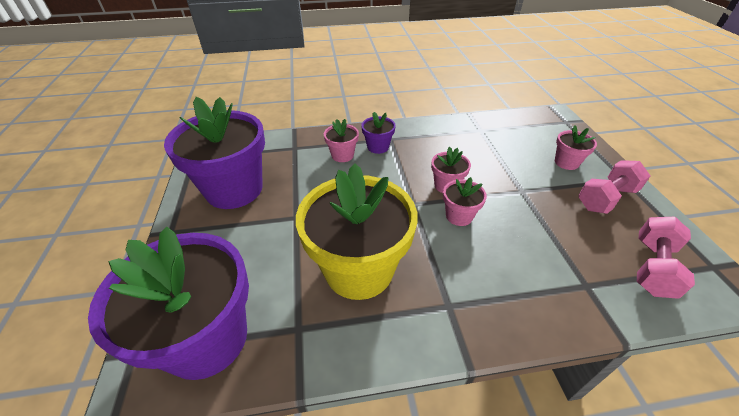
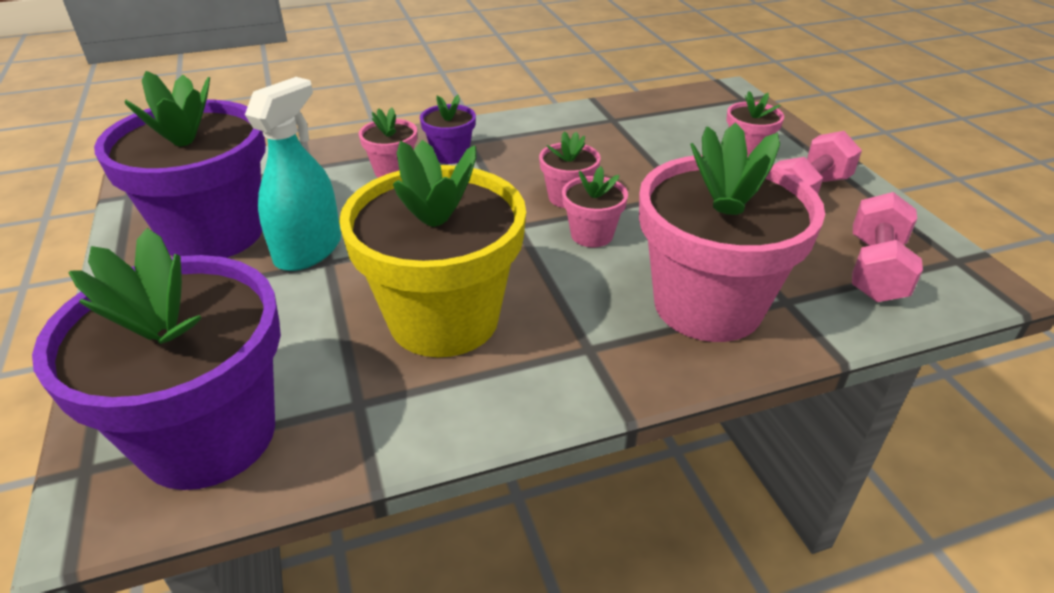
camera: 10 degrees left, 5 degrees down
(285, 207) = (308, 250): none -> turquoise spray bottle
(531, 282) = (707, 305): none -> pink flower pot

